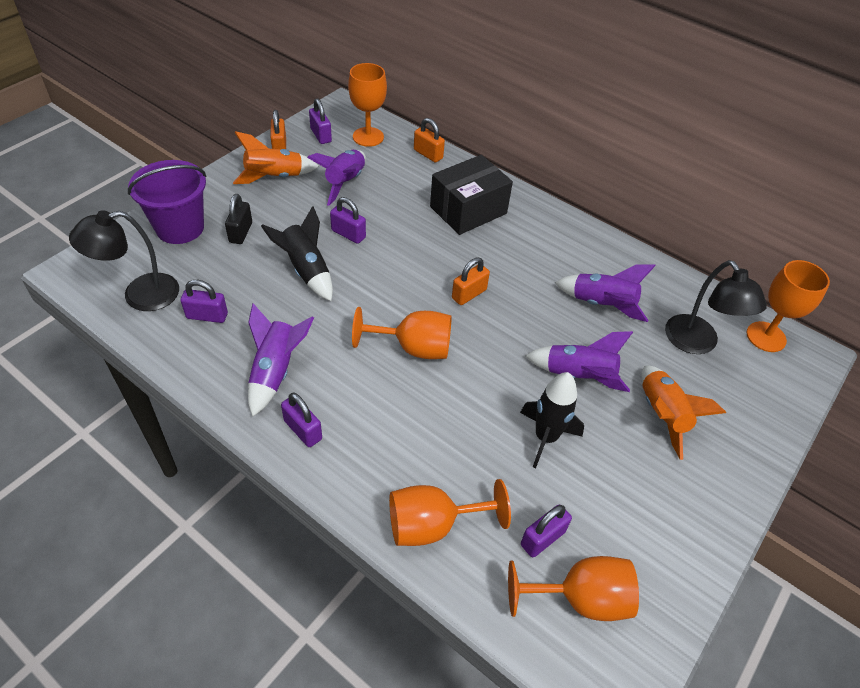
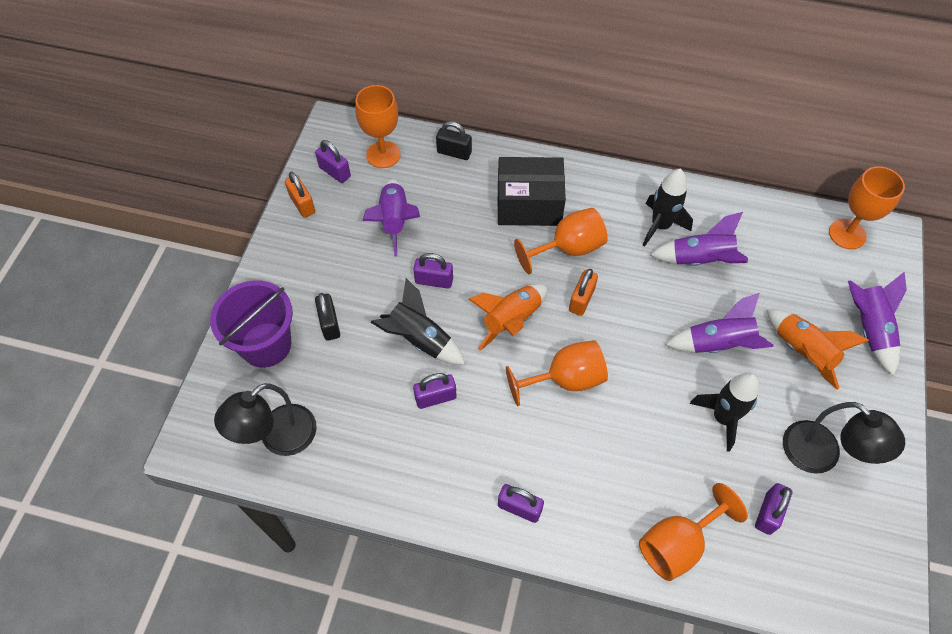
camera: 20 degrees left, 10 degrees up
(207, 316) = (358, 432): purple padlock -> purple padlock (435, 397)
(274, 177) = (320, 244): orange rocket -> orange rocket (511, 321)
(275, 371) = (459, 460): purple rocket -> purple rocket (868, 329)
(428, 154) = (454, 152): orange padlock -> black padlock
(468, 210) = (529, 204): black box -> black box turned 60 degrees clockwise
(579, 266) = (660, 226): none -> black rocket
(580, 598) = (822, 551): orange goblet -> orange goblet (568, 248)
(697, 343) = (796, 266): black lamp -> black lamp (821, 456)

